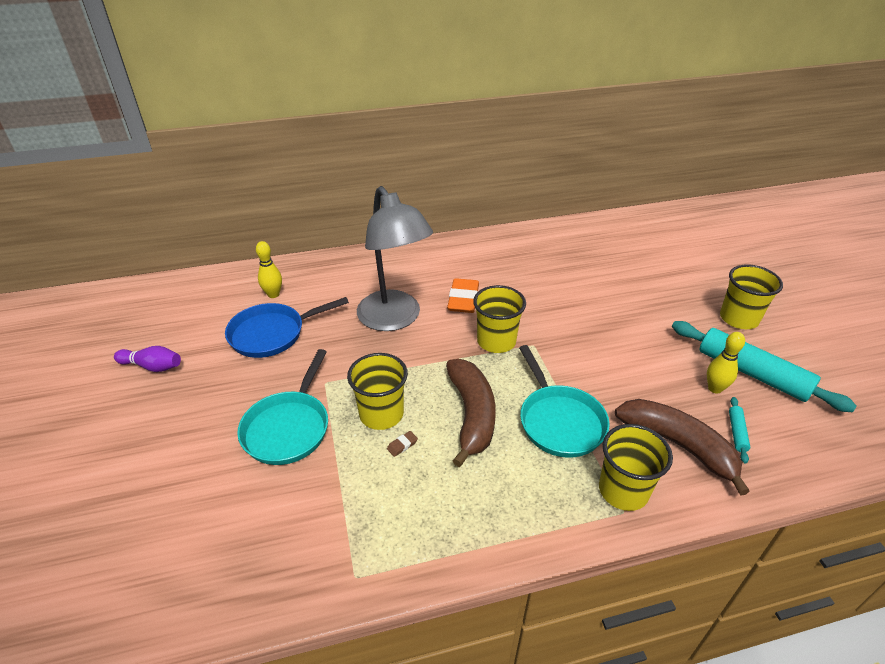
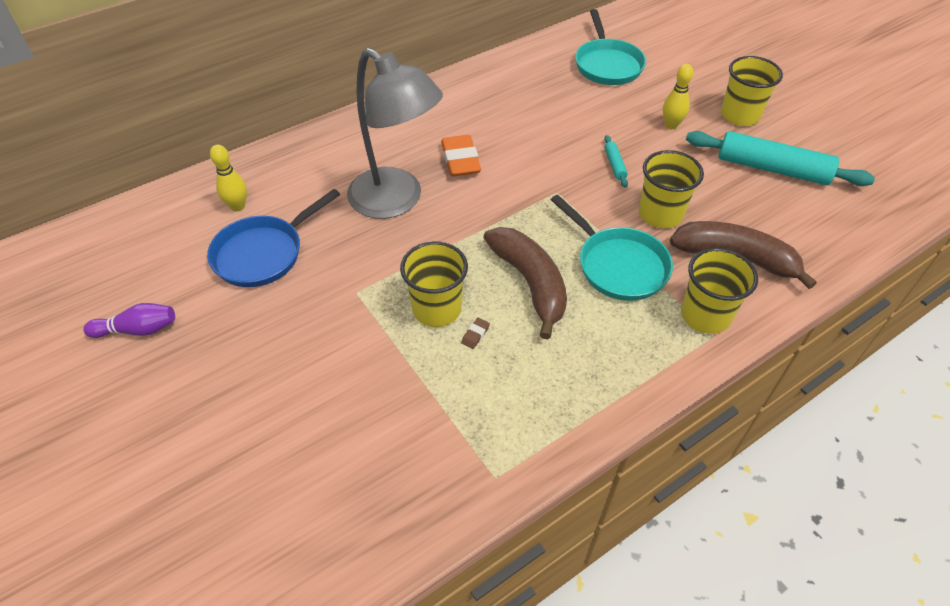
camera: 20 degrees left, 10 degrees up
(288, 427) = (343, 352): turquoise pan -> turquoise pan (607, 64)
(496, 341) = (517, 198): yellow cup -> yellow cup (660, 214)
(714, 388) = (745, 193): yellow bowling pin -> yellow bowling pin (671, 125)
(737, 432) = (781, 231): turquoise rolling pin -> turquoise rolling pin (614, 165)

